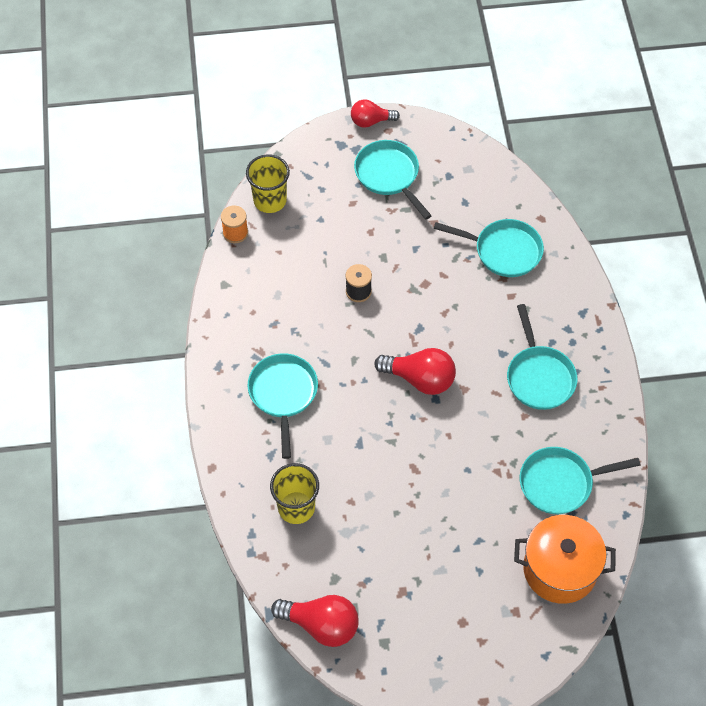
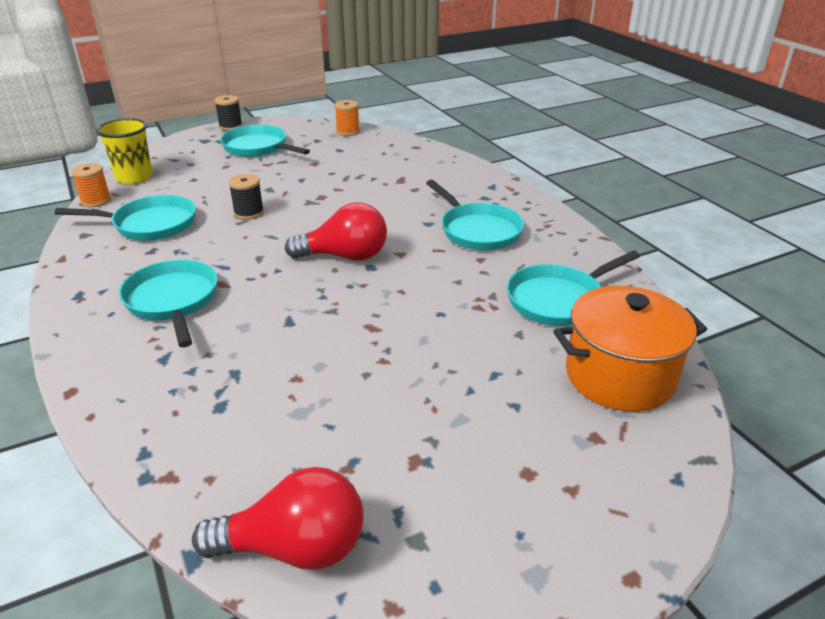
camera: 20 degrees left, 25 degrees down
(296, 507) = (213, 404): yellow cup -> none
(371, 121) = (230, 126): red light bulb -> black spool
(484, 166) = (348, 132): none -> orange spool
(503, 251) = (391, 167): turquoise pan -> turquoise pan (150, 224)

